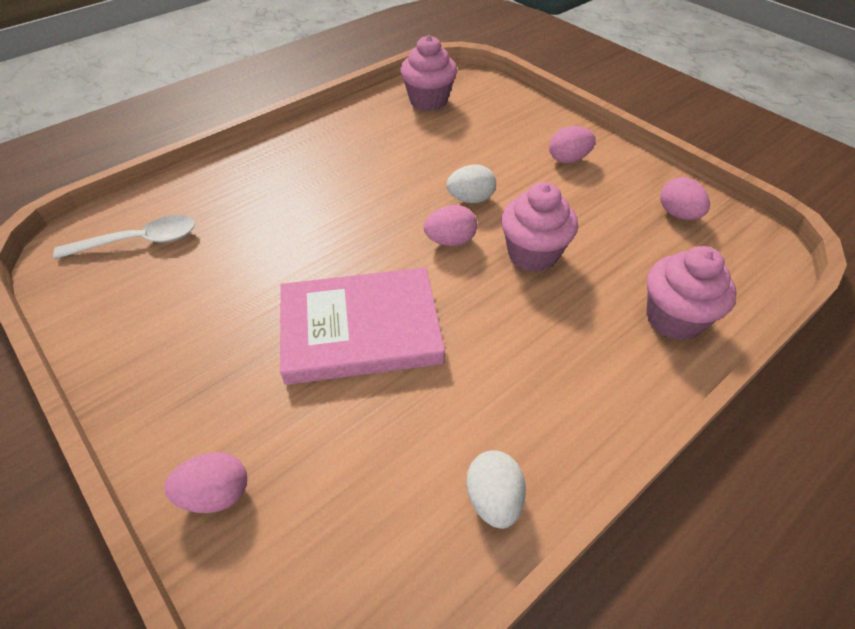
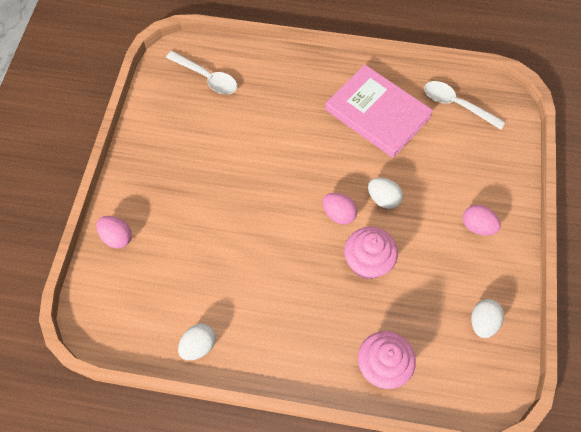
camera: 50 degrees right, 15 degrees up
(360, 329) = (241, 220): pink book -> pink book (377, 113)
(428, 101) = (456, 105): pink cupcake -> white spoon
(678, 214) = (482, 322): pink egg -> white egg

